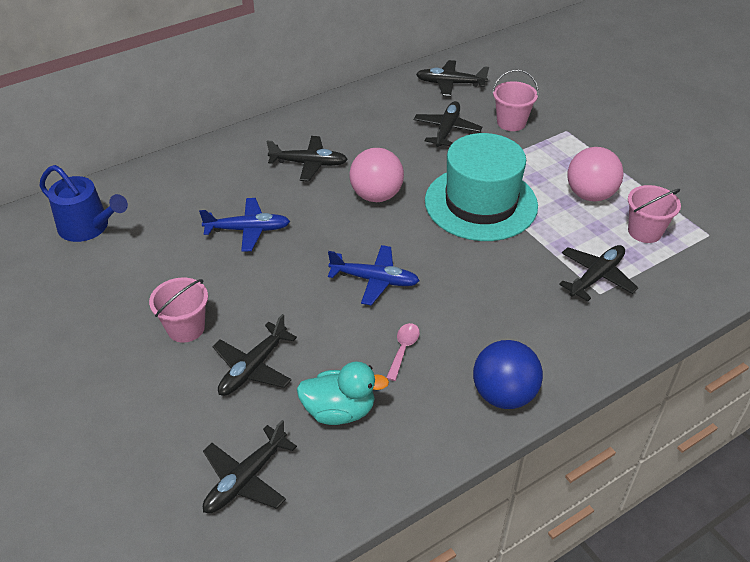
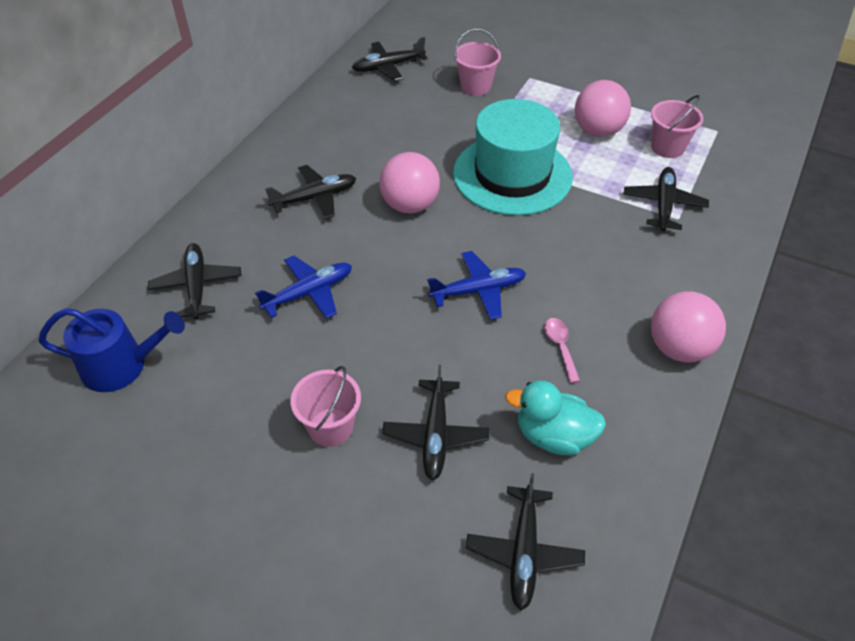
camera: 30 degrees left, 5 degrees up
(339, 411) = (553, 436): turquoise duck -> turquoise duck turned 135 degrees counterclockwise
(446, 130) = (422, 114): black plane -> black plane (197, 286)
(503, 394) = (679, 348): blue ball -> pink ball

